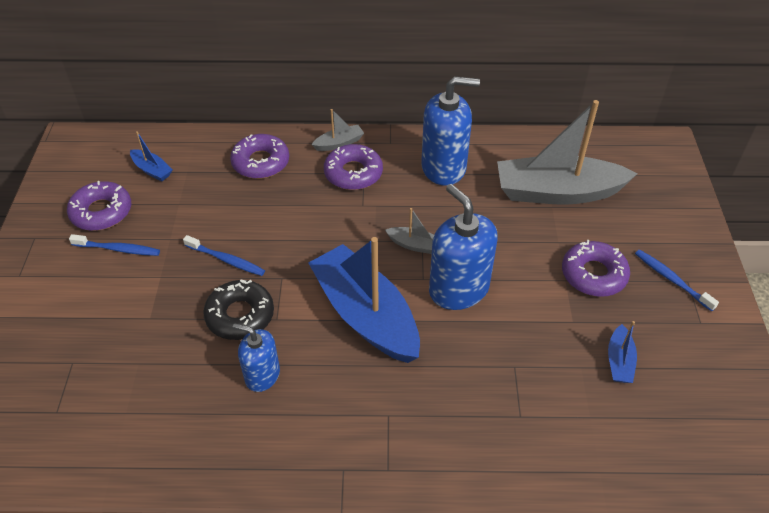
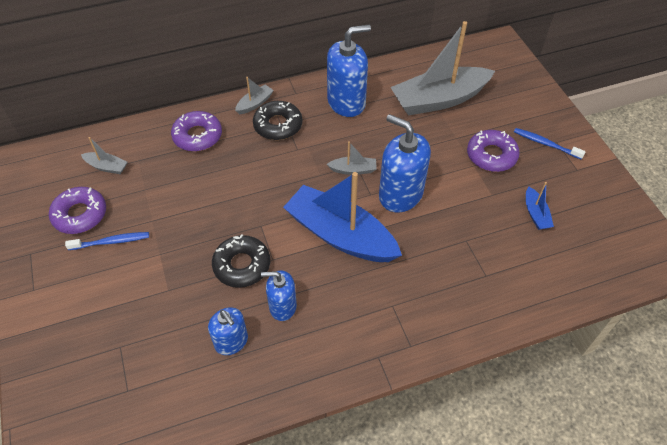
camera: 20 degrees left, 5 degrees up
(152, 170) = (106, 167): blue boat -> grey boat
(188, 396) = (231, 341): none -> blue soap dispenser
(226, 260) = (208, 224): blue toothbrush -> none
(353, 173) = (278, 125): purple donut -> black donut

